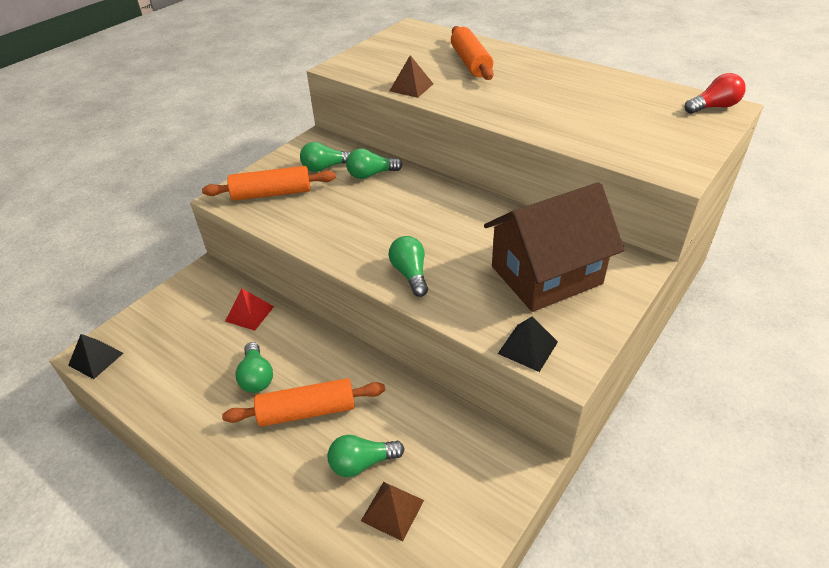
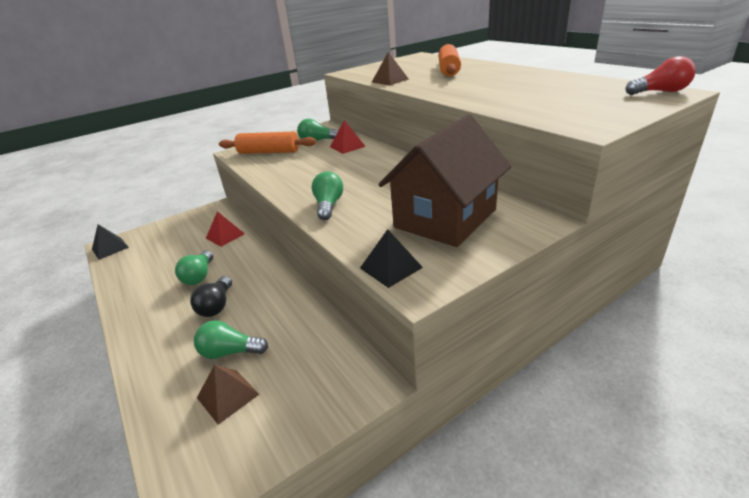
camera: 20 degrees right, 10 degrees down
(307, 411) = (217, 305): orange rolling pin -> black light bulb
(371, 174) = (347, 146): green light bulb -> red pyramid
(546, 275) = (445, 218): brown house -> brown house turned 45 degrees counterclockwise

